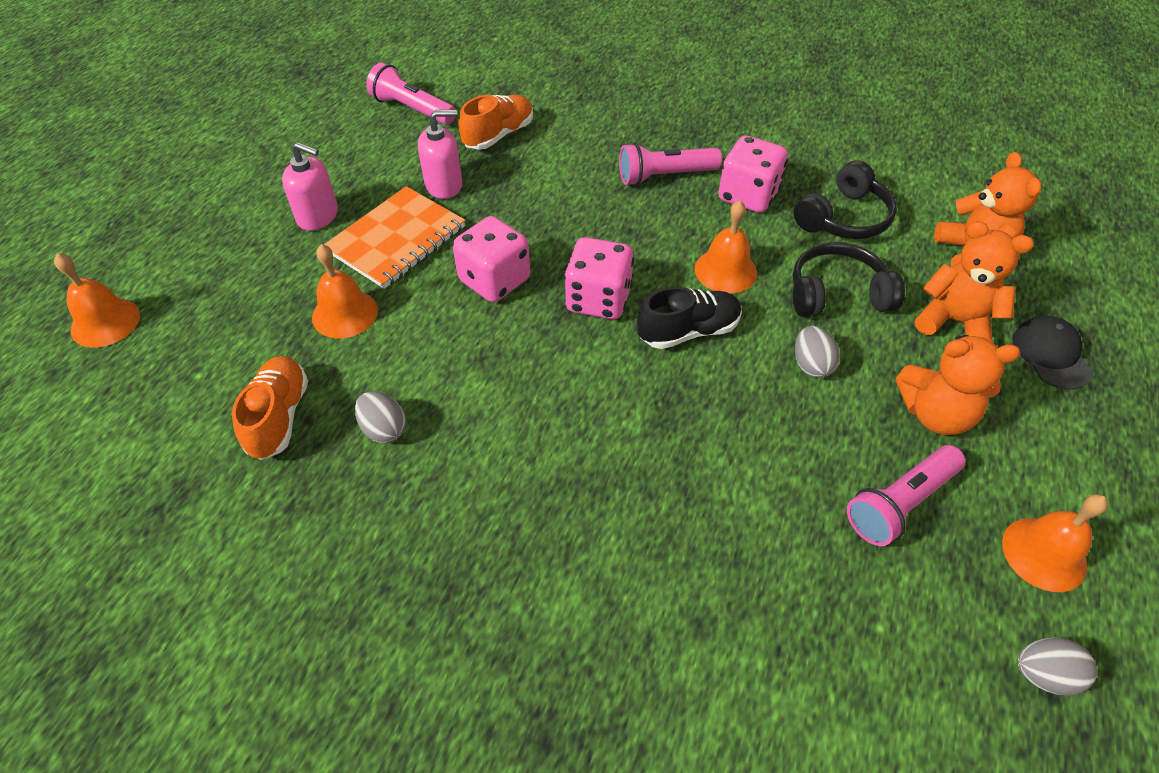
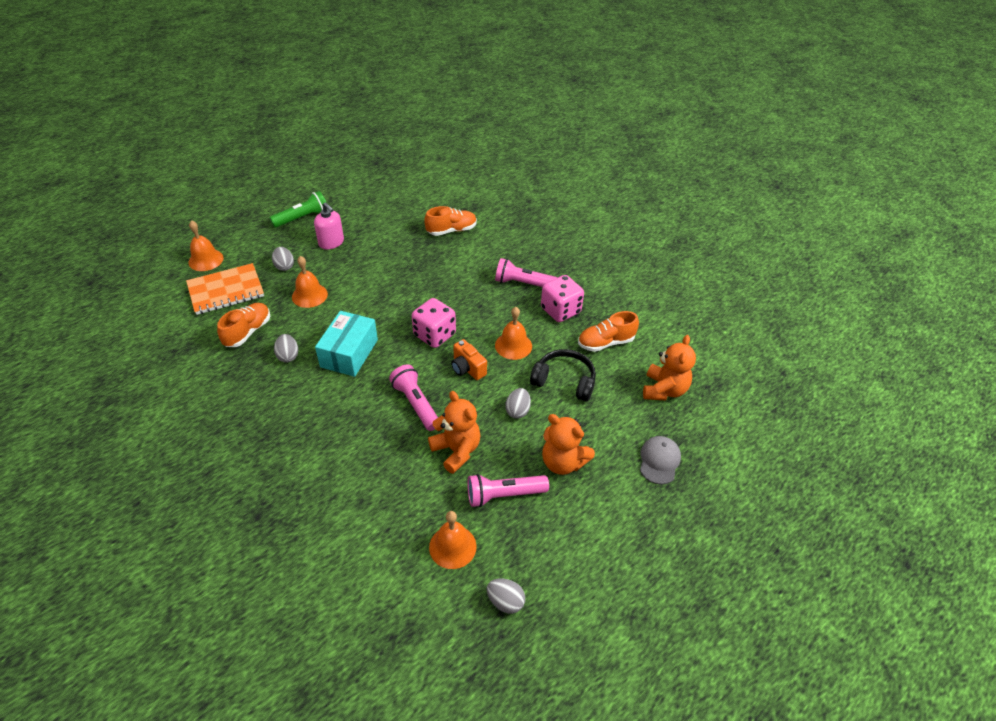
camera: 25 degrees right, 5 degrees down
(237, 193) = (302, 218): none -> green flashlight
(264, 282) = (284, 266): none -> grey egg
(397, 240) = (359, 268): orange notebook -> orange notebook (226, 291)
(412, 109) = (417, 201): pink flashlight -> pink flashlight (416, 404)
(444, 185) = (403, 248): pink soap dispenser -> none
(485, 382) = (349, 353): none -> turquoise box
(494, 280) = (391, 306): pink dice -> none
(688, 331) = (467, 368): black shoe -> orange camera
(844, 218) = (605, 342): black headphones -> orange shoe
(954, 321) = (618, 421): orange teddy bear -> orange teddy bear (456, 450)
(1044, 554) = (558, 551): orange bell -> orange bell (452, 546)
(1051, 355) = (659, 461): black cap -> grey cap

